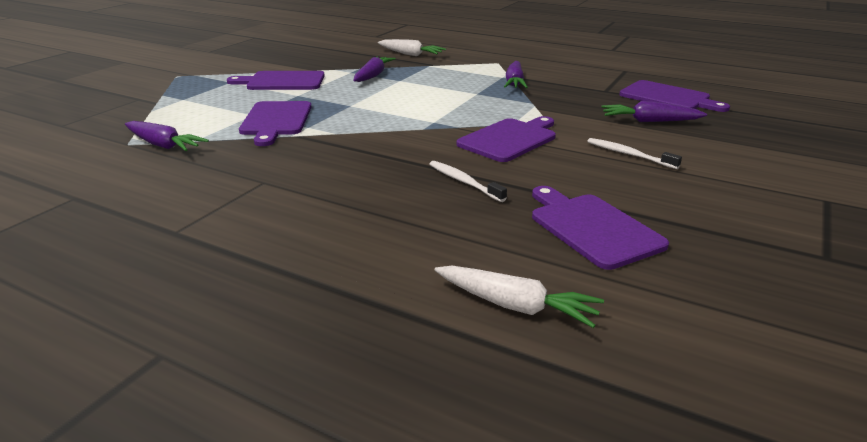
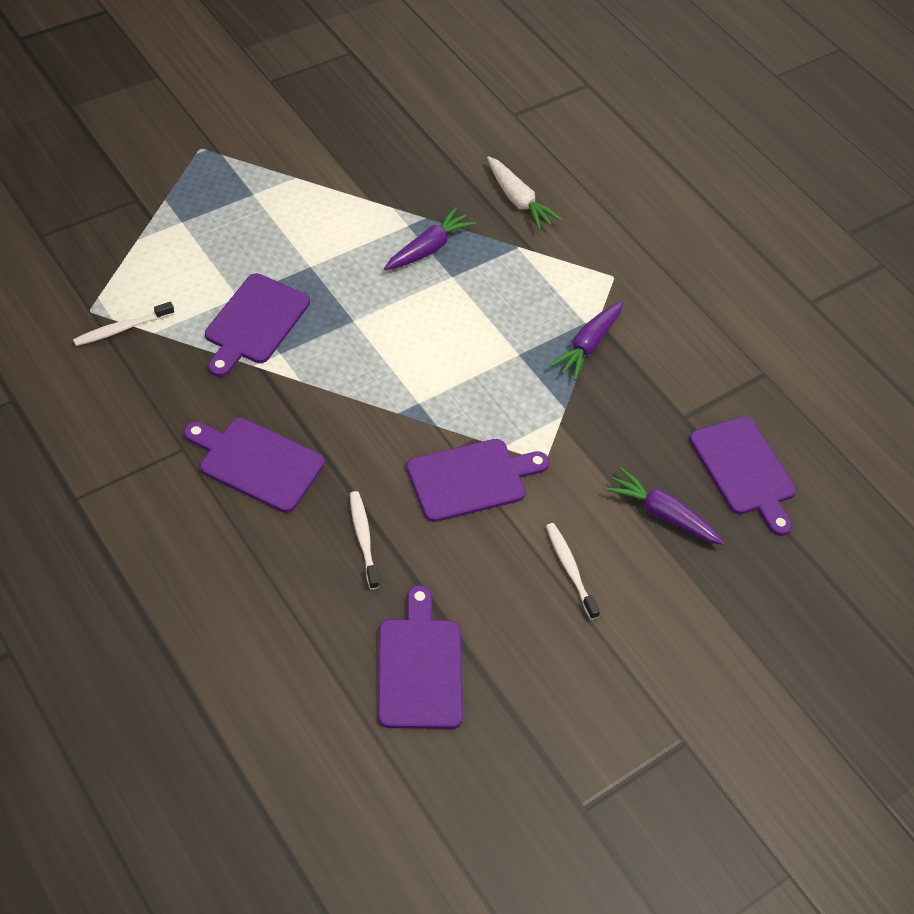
camera: 20 degrees right, 25 degrees up
(163, 145) = (122, 329): purple carrot -> white toothbrush
(282, 81) = (312, 219): purple cutting board -> purple cutting board (257, 462)
(516, 306) = (276, 729): white carrot -> none

